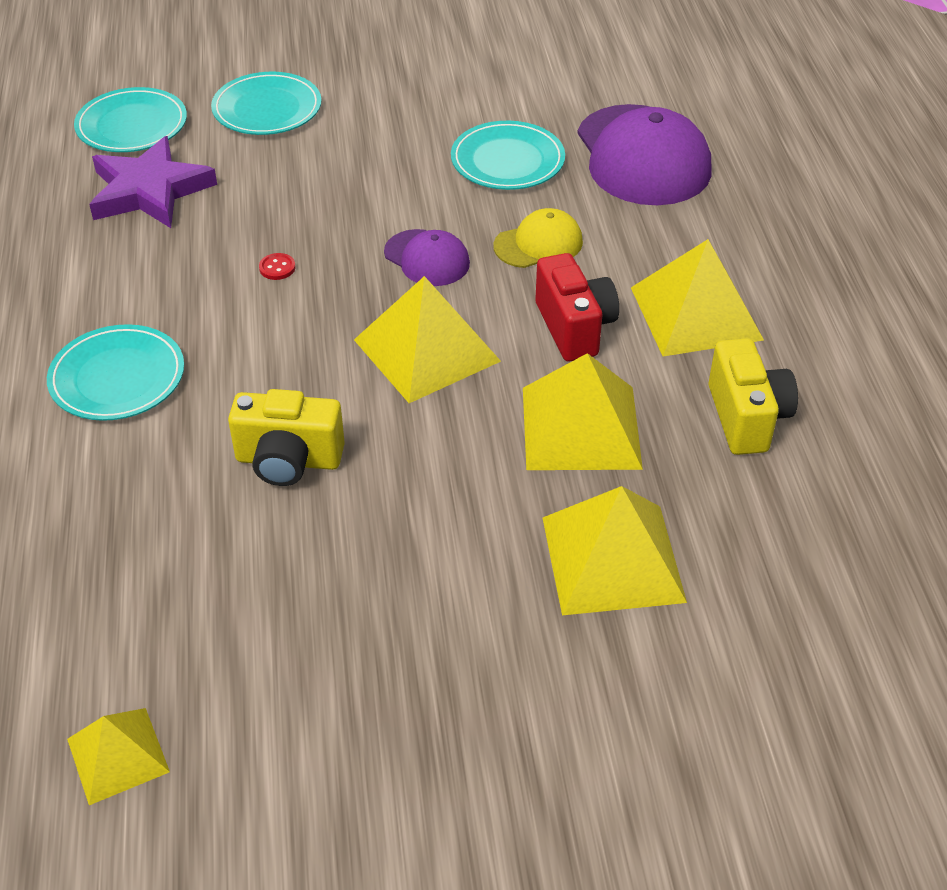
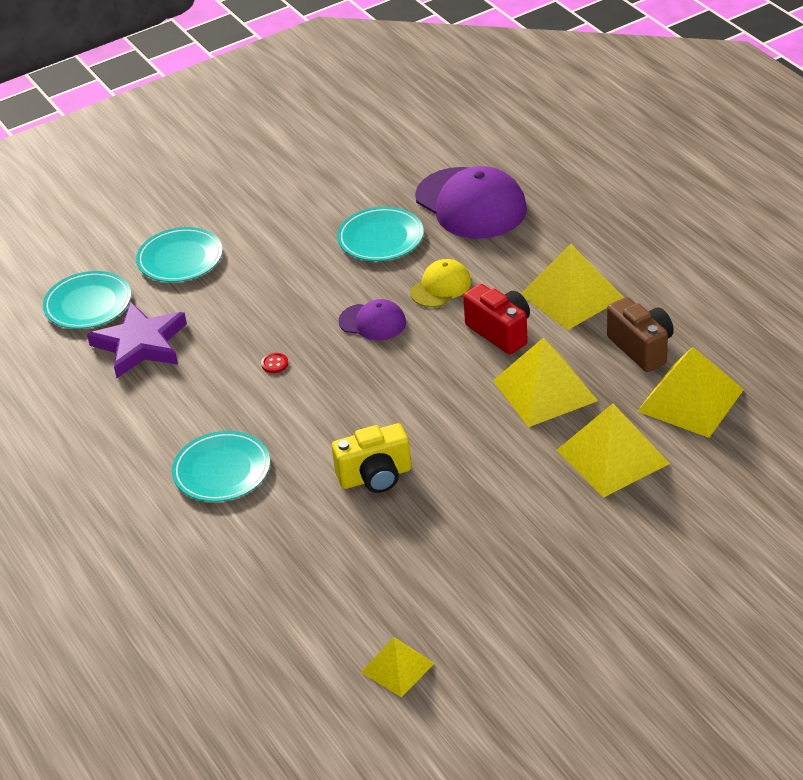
camera: 20 degrees left, 5 degrees down
(426, 350) = (415, 380): yellow pyramid -> yellow pyramid (690, 400)
(746, 417) = (641, 348): yellow camera -> brown camera

